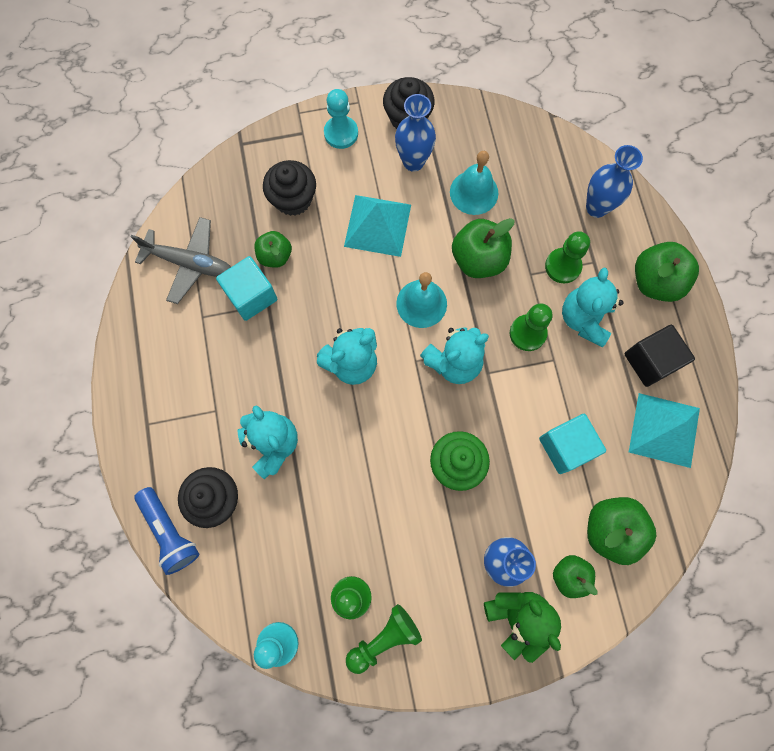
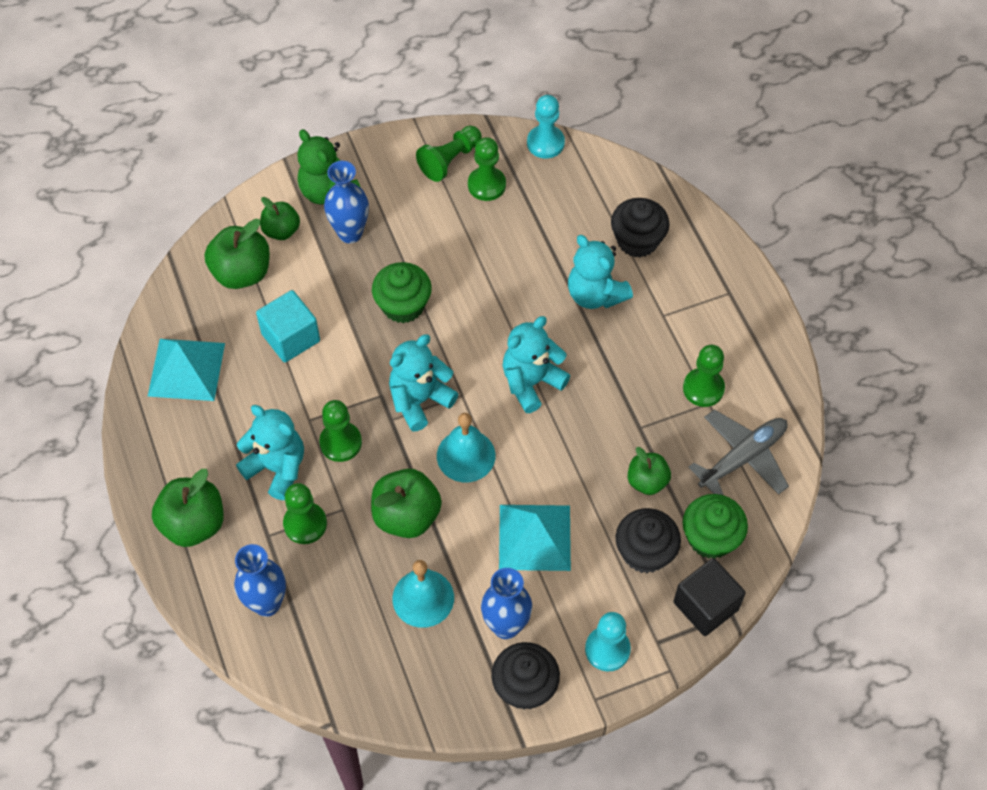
camera: 170 degrees right, 15 degrees down
(170, 532) = (672, 208): blue flashlight -> none
(190, 263) = (743, 457): grey plane -> grey plane turned 135 degrees clockwise
(202, 331) = (703, 388): none -> green pawn
(238, 202) = (710, 538): none -> green cupcake
(251, 296) = (661, 433): turquoise cube -> none
(584, 319) = (277, 468): turquoise teddy bear -> turquoise teddy bear turned 60 degrees counterclockwise
(650, 361) = (200, 435): black cube -> black cube (706, 606)

